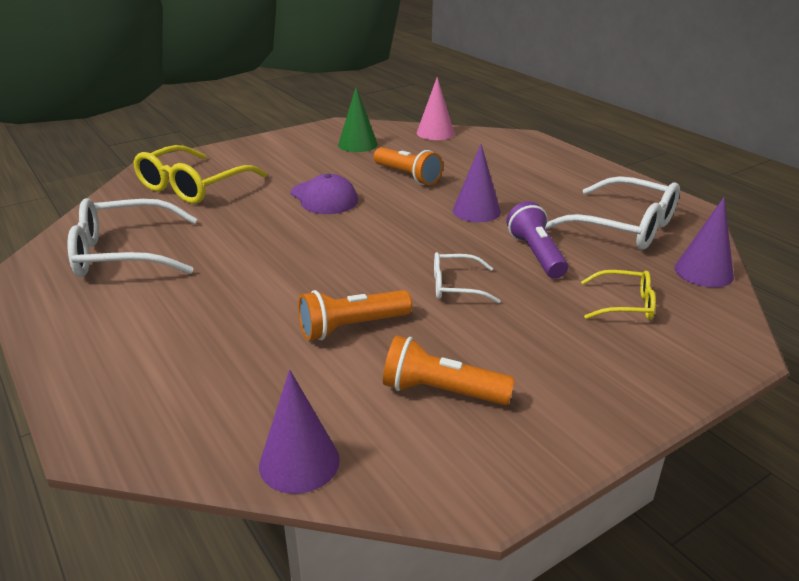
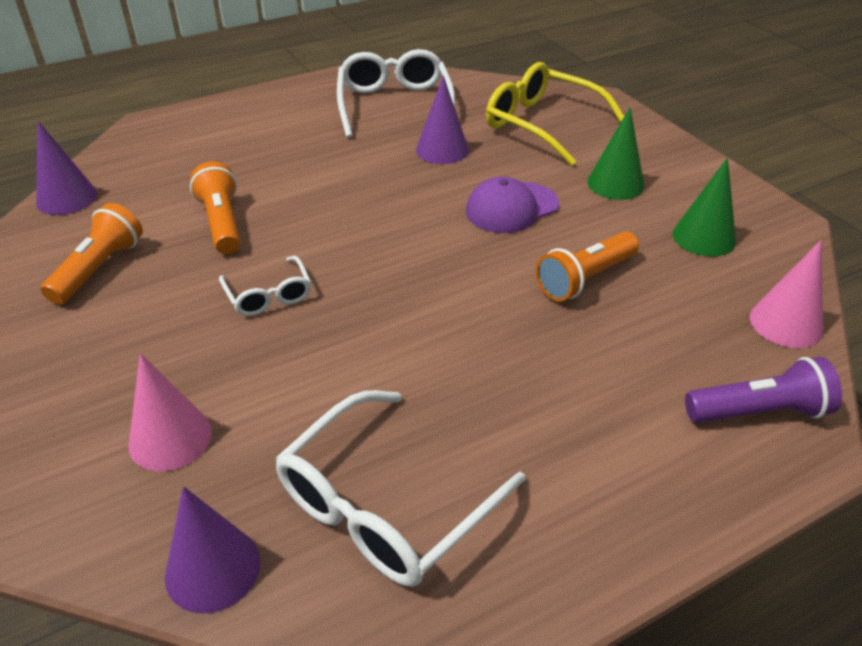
camera: 95 degrees right, 10 degrees up
(292, 164) = (615, 184): none -> green cone
(456, 286) = (268, 295): white glasses -> white glasses turned 150 degrees clockwise
(476, 211) = (463, 335): purple cone -> purple cone (442, 150)
(536, 254) = (323, 376): purple flashlight -> purple flashlight (759, 412)
(624, 304) = (170, 438): yellow glasses -> pink cone

